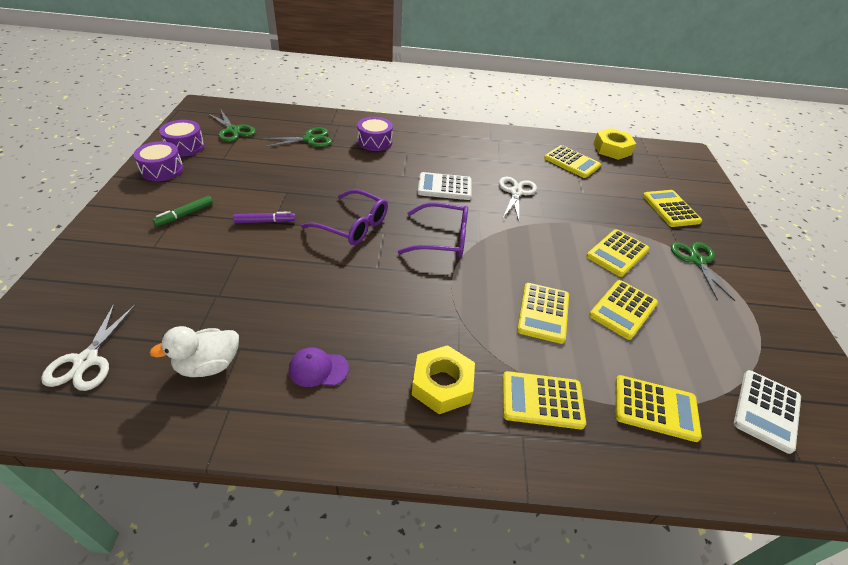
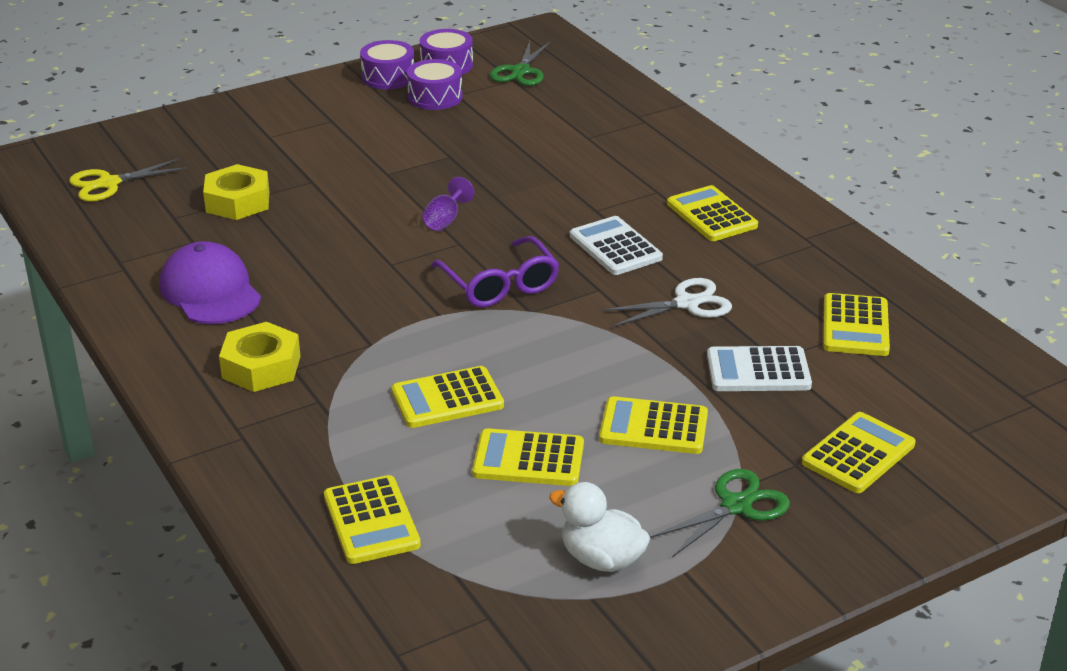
camera: 60 degrees right, 10 degrees down
(86, 361) = (109, 183): white scissors -> yellow scissors
(185, 215) = (334, 126): green marker -> none
(208, 365) = (159, 237): white duck -> white duck (601, 559)
(265, 221) = (381, 169): purple marker -> none
(309, 139) = (578, 120): green scissors -> none
(318, 369) = (210, 291): purple cap -> purple cap, size x1.78
(353, 225) = (445, 220): purple glasses -> purple goblet
(375, 142) = (645, 161): purple drum -> purple drum (435, 97)
(542, 400) = (303, 436): yellow calculator -> yellow calculator (711, 215)
(612, 149) = (972, 353): yellow nut -> yellow nut (238, 201)
(766, 410) = (459, 616): white calculator -> white calculator (758, 371)

